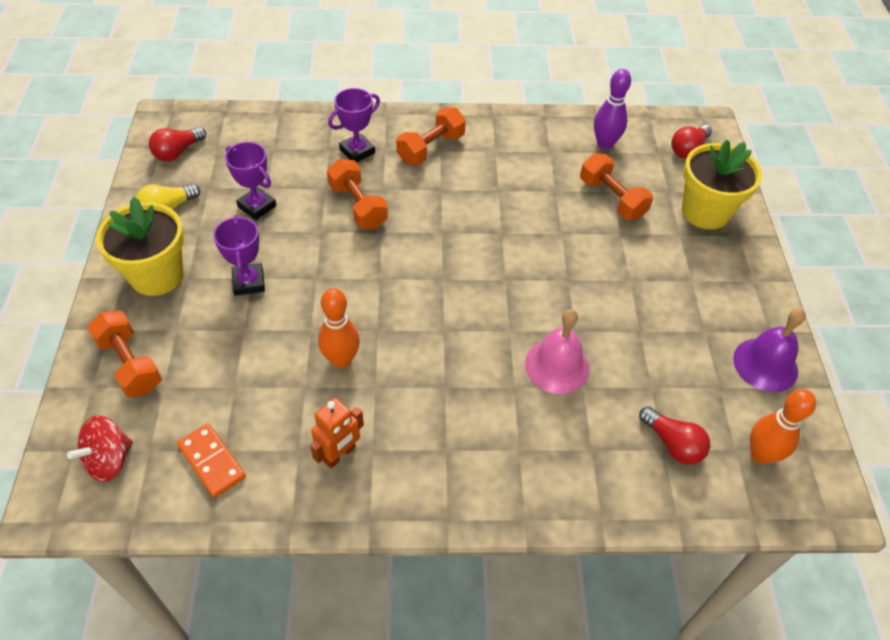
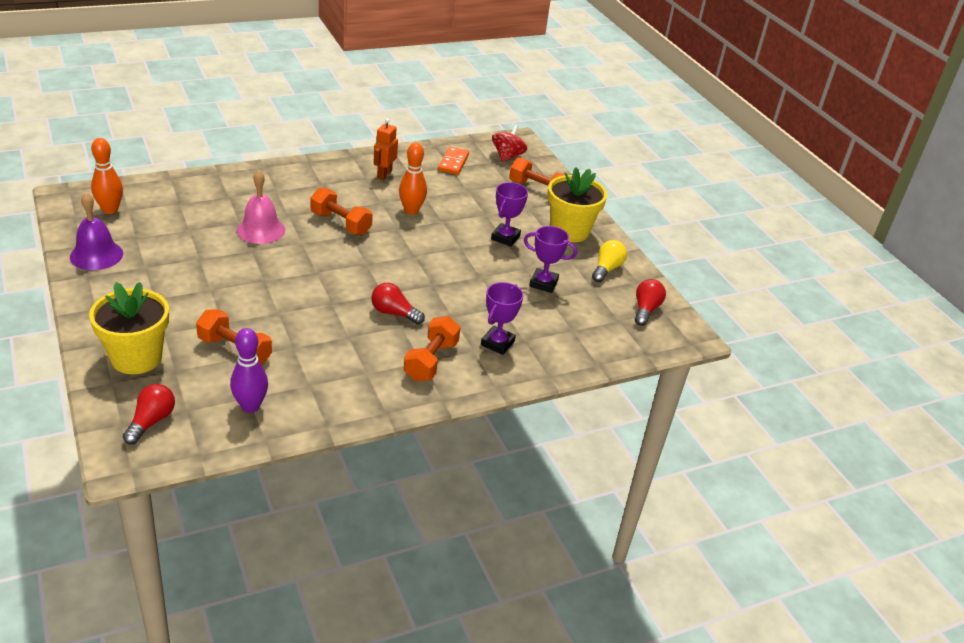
camera: 155 degrees right, 15 degrees down
(211, 461) = (453, 163): orange domino -> orange domino turned 75 degrees clockwise
(249, 282) = (505, 238): purple trophy -> purple trophy turned 60 degrees clockwise
(358, 206) = (464, 299): orange dumbbell -> orange dumbbell (341, 223)
(672, 444) = (173, 206): red light bulb -> red light bulb (394, 313)

